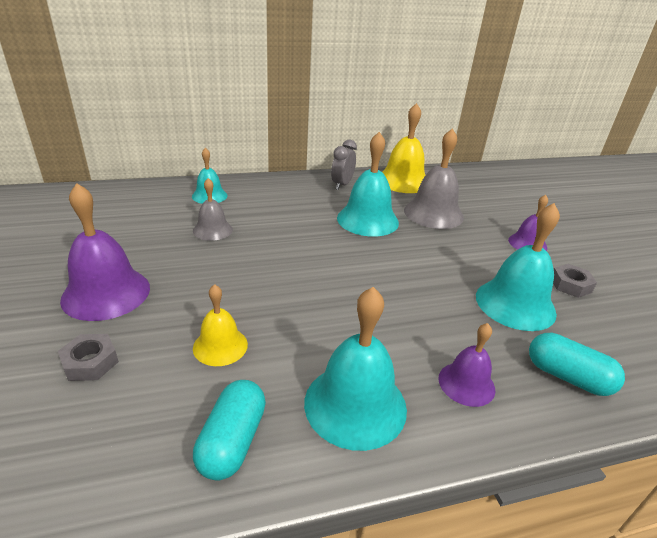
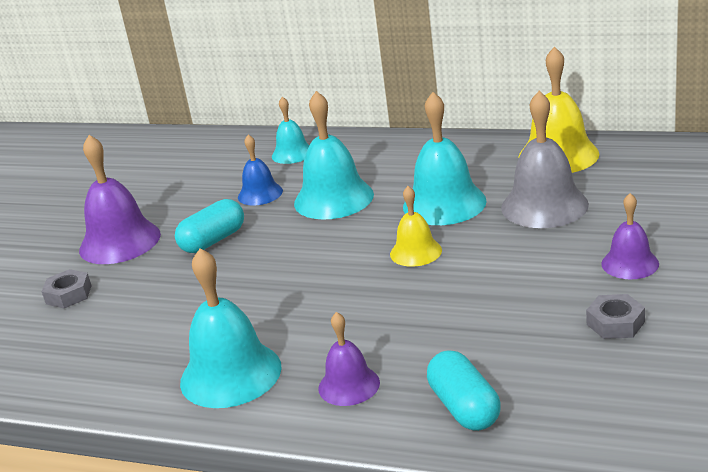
camera: 40 degrees right, 5 degrees down
(212, 230) = (260, 194): grey bell -> blue bell
(220, 346) = (169, 303): yellow bell -> yellow bell (415, 252)
(232, 441) = (117, 372): turquoise capsule -> turquoise capsule (213, 241)
(342, 185) = (464, 153): grey clock -> none
(515, 304) = (506, 328): turquoise bell -> turquoise bell (333, 198)

